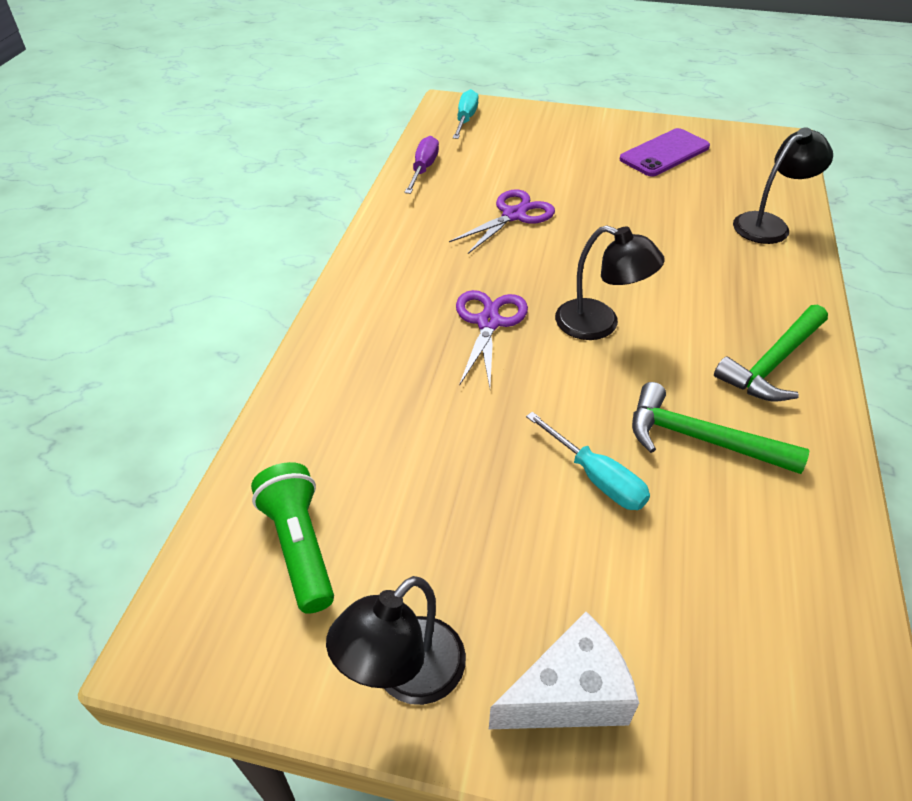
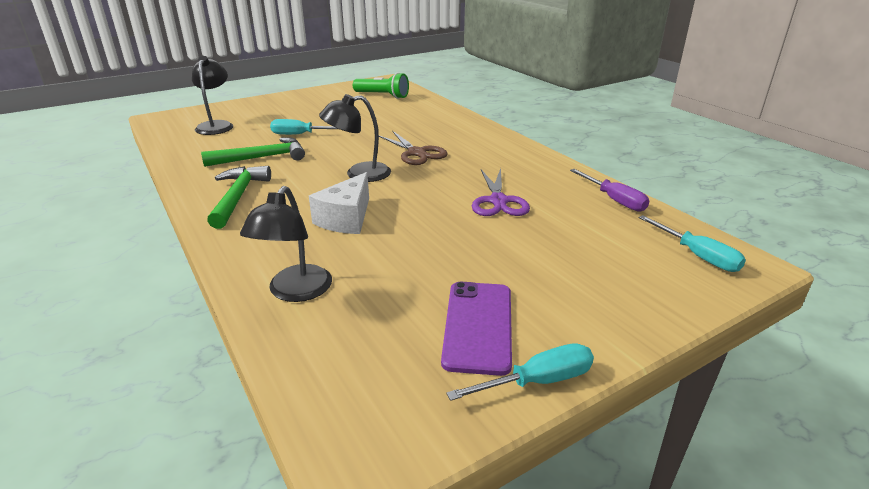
camera: 135 degrees right, 15 degrees down
(405, 675) = (317, 94): black lamp -> black lamp (216, 125)
(488, 323) = (416, 153): purple scissors -> brown scissors
(569, 694) = (265, 105): white cheese -> white cheese (346, 218)
(666, 124) = (538, 381): none -> turquoise screwdriver

